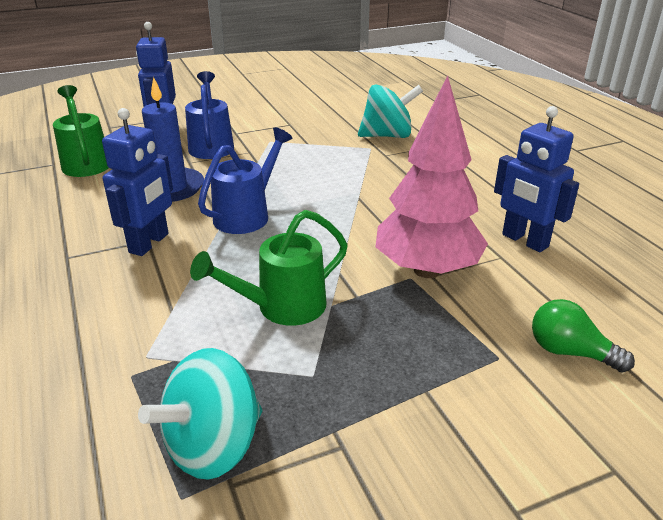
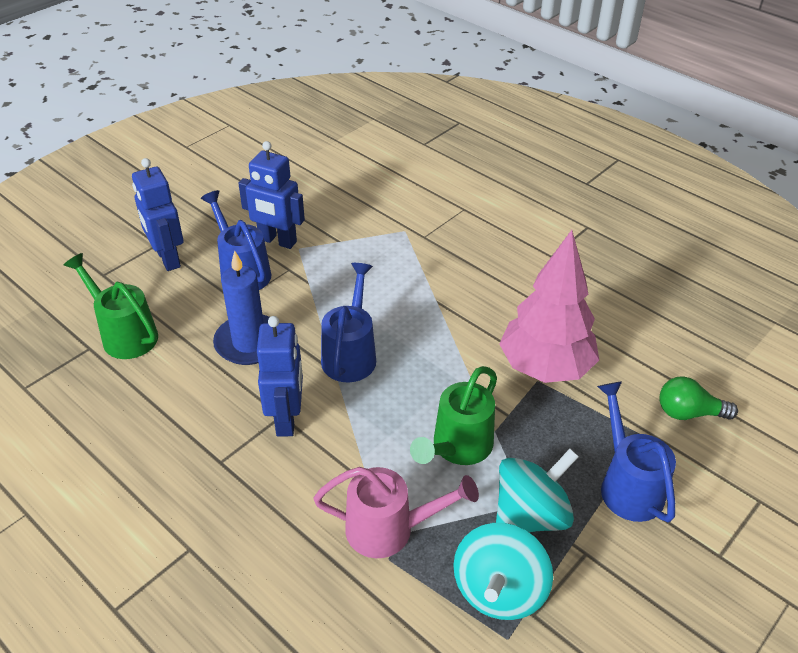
camera: 25 degrees left, 10 degrees up
(155, 352) = (390, 529): none -> pink watering can
(387, 136) = (409, 209): turquoise spinning top -> turquoise spinning top (530, 515)
(444, 396) = (627, 485): none -> blue watering can
(524, 241) = (601, 310): blue robot -> blue robot (277, 241)

